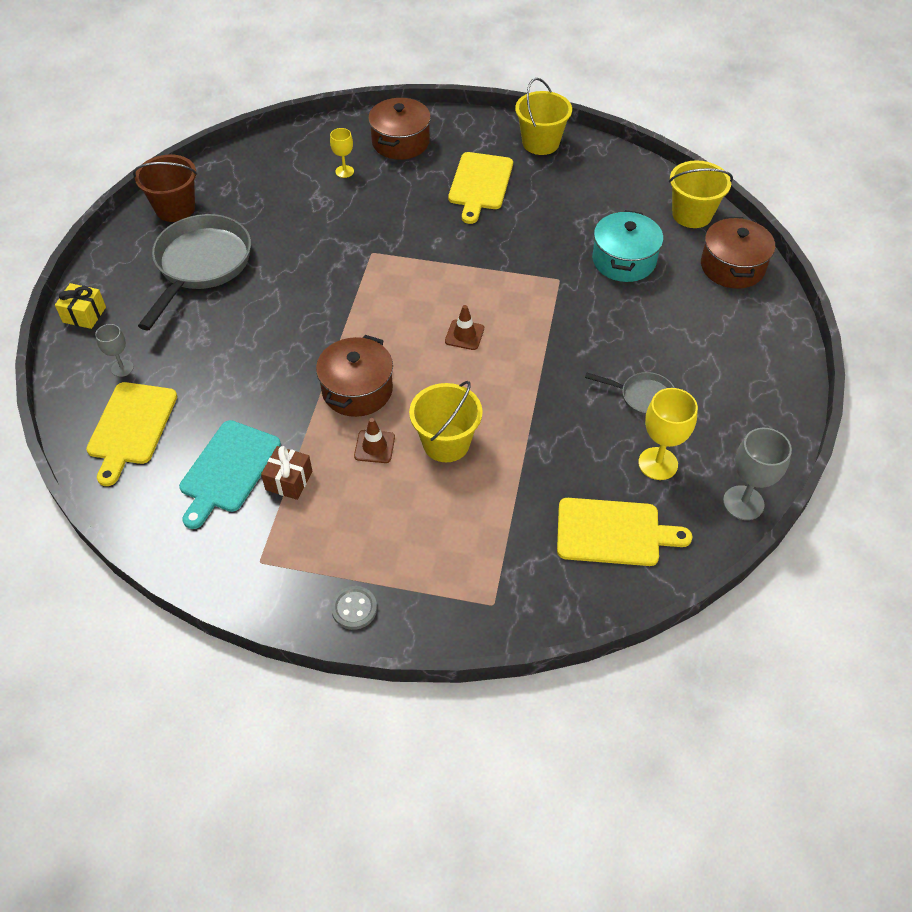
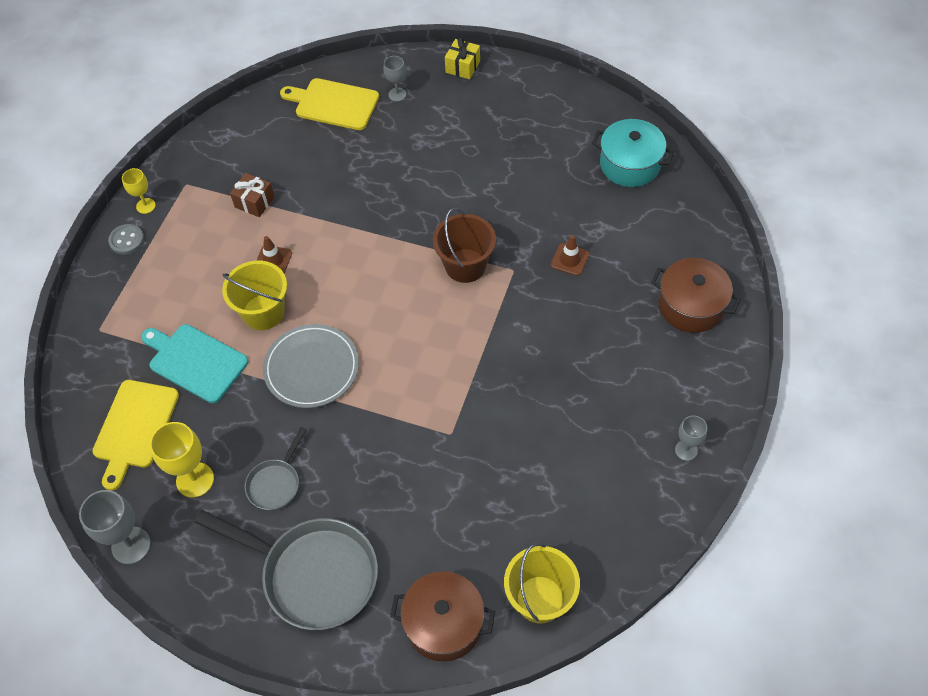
camera: 100 degrees right, 5 degrees up
(175, 208) = (593, 118): brown bucket -> brown bucket (465, 265)
(201, 266) = (511, 139): grey pan -> grey pan (312, 574)
(228, 470) = (275, 164): turquoise cutting board -> turquoise cutting board (195, 361)
(344, 171) = (641, 252): yellow goblet -> yellow goblet (145, 206)
(357, 390) = (338, 251): brown pot -> none
(464, 335) = (387, 339): brown traffic cone -> brown traffic cone (570, 259)
(480, 184) = (612, 377): yellow cutting board -> none
(509, 390) = (311, 368): none -> grey plate
(540, 143) = (686, 450): yellow bucket -> grey goblet
(624, 260) = (470, 504): turquoise pot -> turquoise pot (630, 164)

